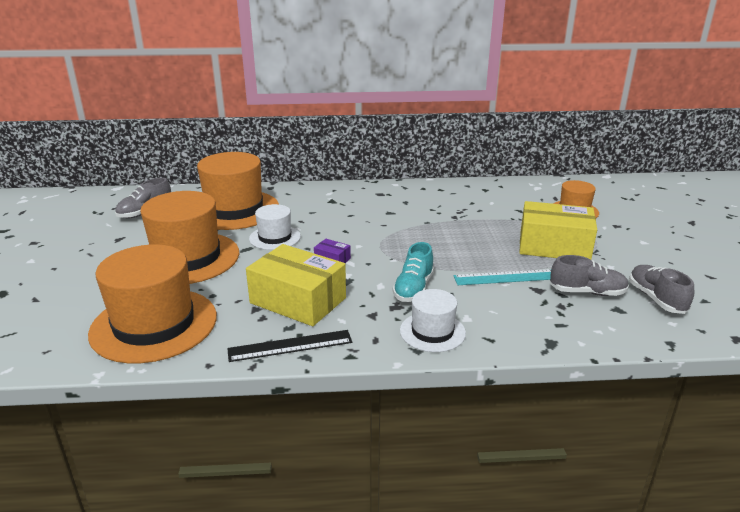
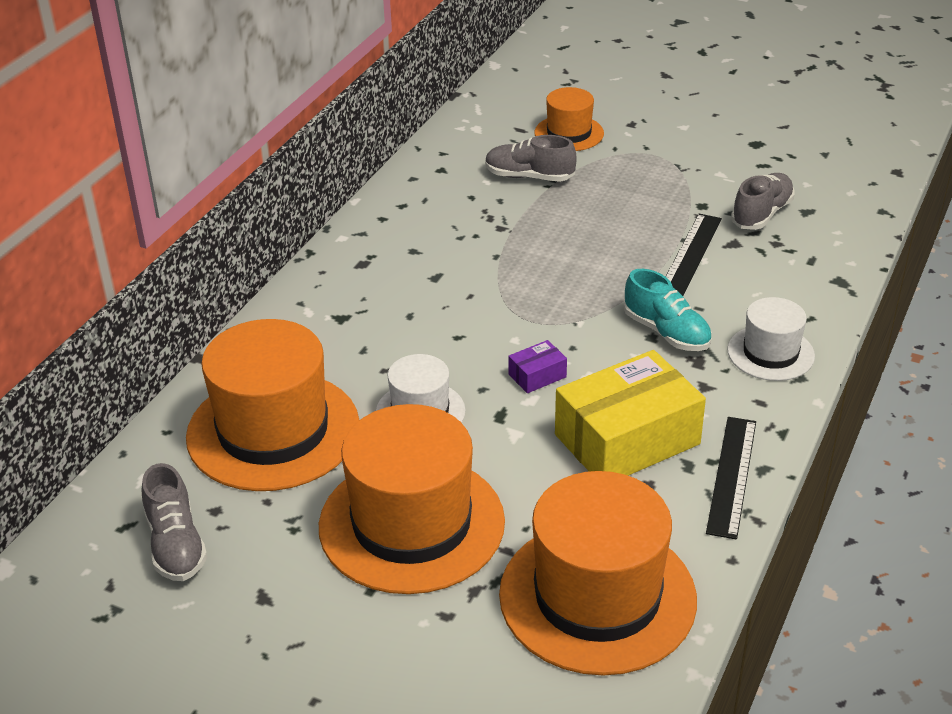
camera: 60 degrees left, 10 degrees up
(505, 277) = (690, 253): turquoise ruler -> black ruler
(554, 246) = (645, 188): yellow box -> none
(656, 299) = (803, 179): grey shoe -> grey shoe (529, 177)

